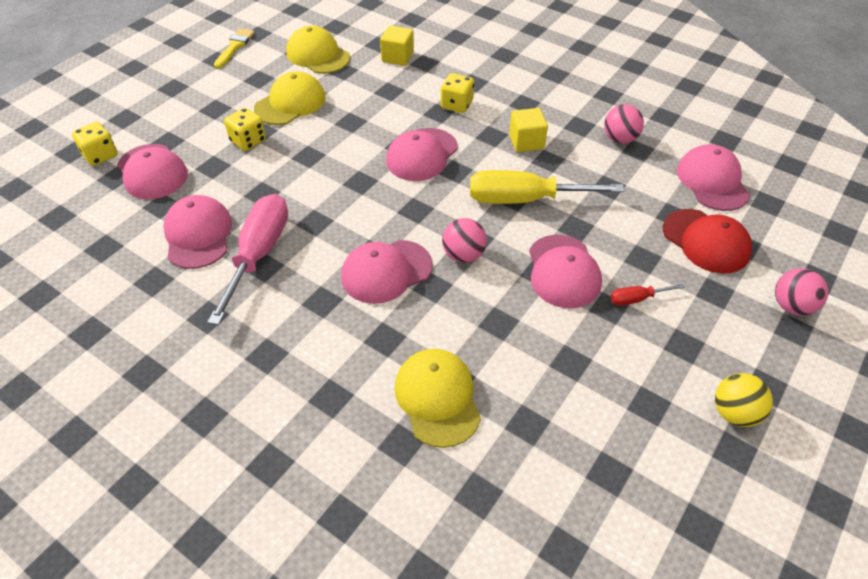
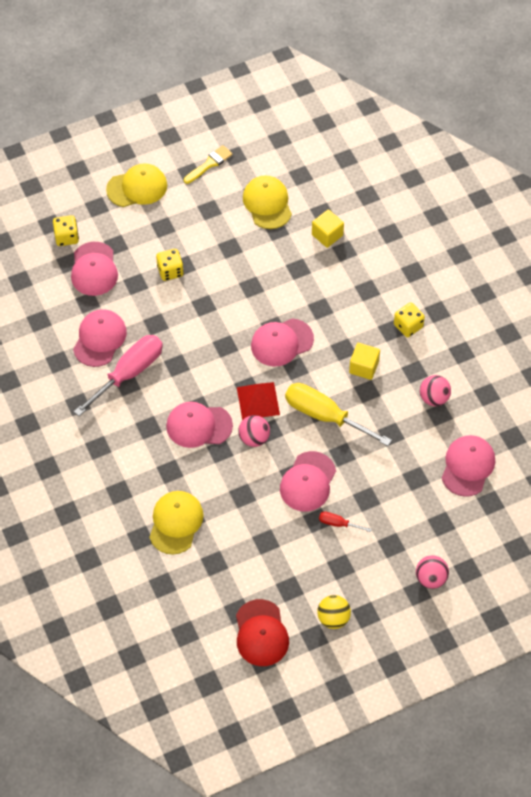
camera: 30 degrees right, 10 degrees up
(290, 103) = (219, 247): yellow cap -> yellow cap (137, 187)
(438, 217) = (258, 400): none -> red pyramid
(456, 105) = (338, 307): yellow dice -> yellow dice (408, 326)
(706, 241) = (419, 508): red cap -> red cap (261, 633)

